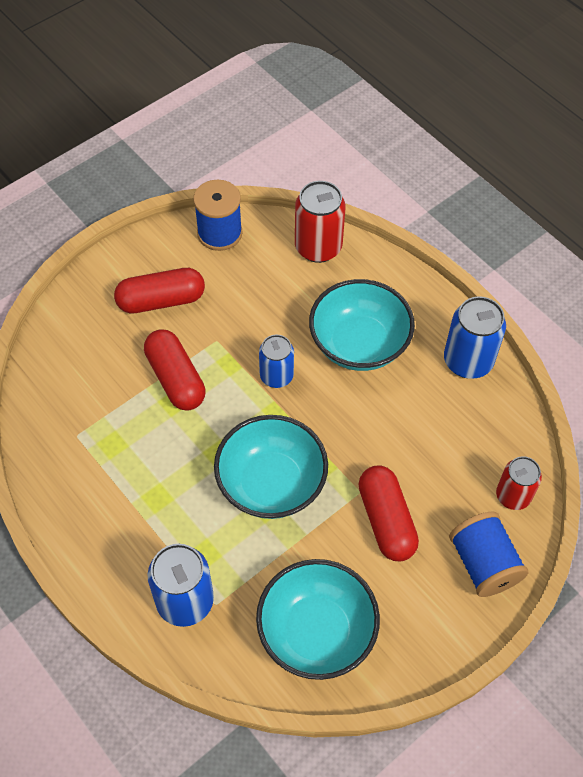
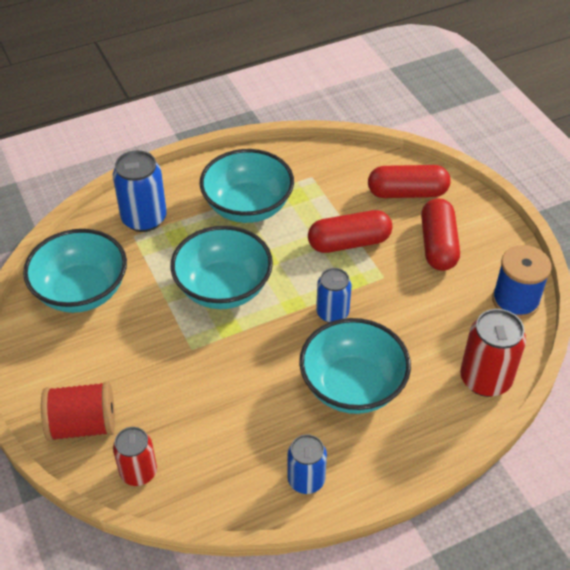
camera: 105 degrees right, 10 degrees down
(141, 491) = (247, 207): none -> turquoise bowl
(386, 520) = (156, 361): red capsule -> red capsule (407, 193)
(468, 361) = (306, 480): blue can -> blue can, size x0.66
(483, 564) = (83, 425): blue spool -> red spool

